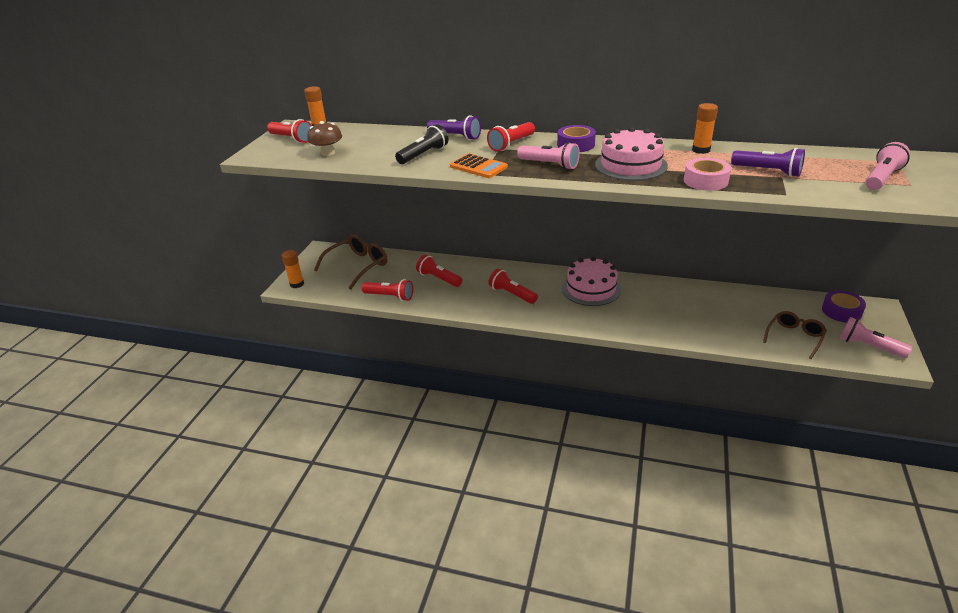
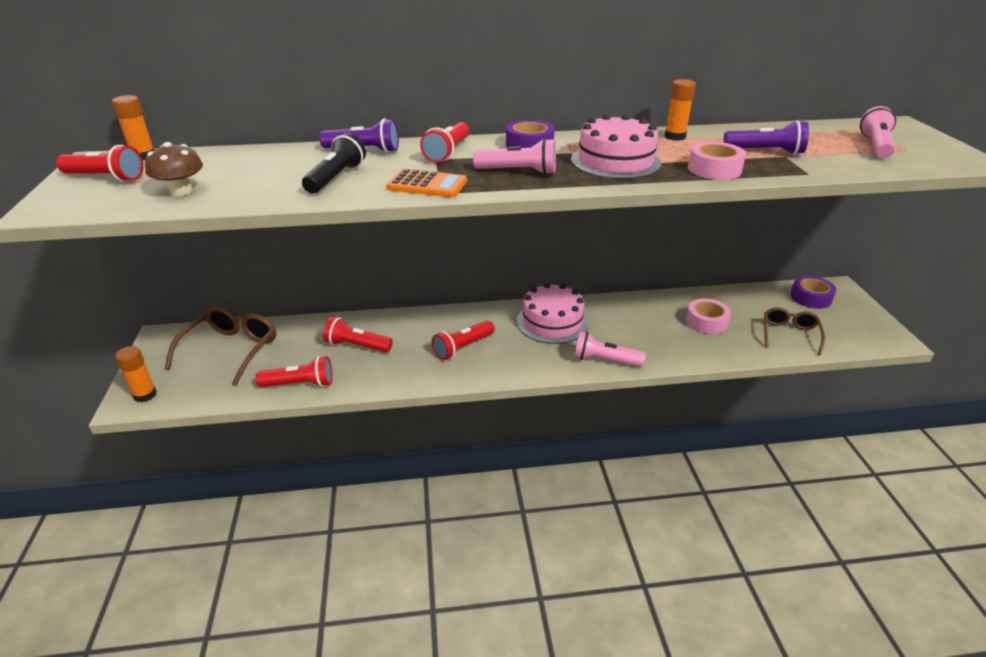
camera: 25 degrees left, 0 degrees up
(512, 294) = (463, 347): red flashlight -> red flashlight turned 60 degrees counterclockwise
(723, 313) = (706, 322): none -> pink tape
(869, 346) = (858, 329): pink flashlight -> pink flashlight (604, 360)

